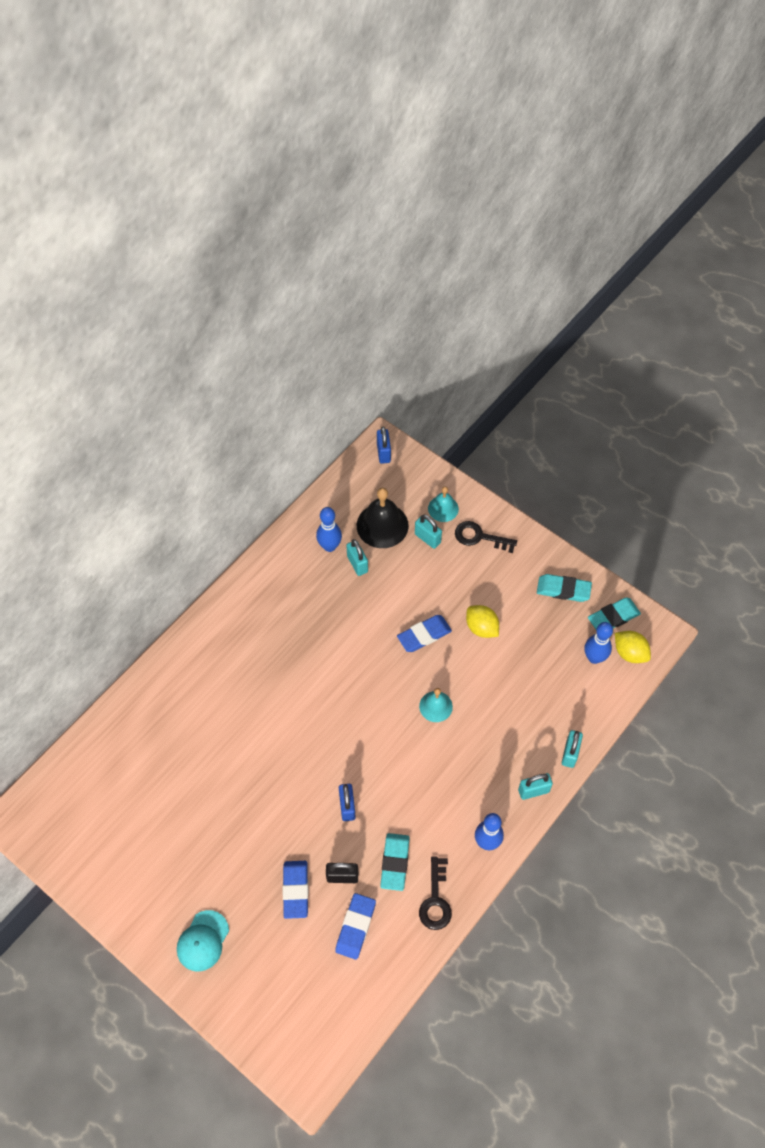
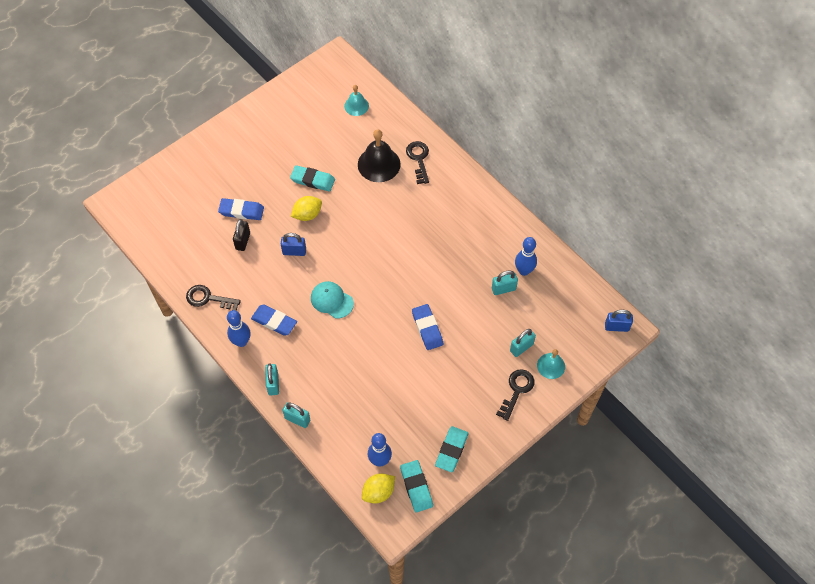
camera: 100 degrees right, 0 degrees up
(185, 681) = (419, 159): none -> black key
(203, 941) = (223, 153): turquoise cap -> turquoise cap (332, 300)
(355, 927) = (204, 244): blue eraser -> blue eraser (274, 321)
(382, 525) = (539, 314): black bell -> black bell (379, 164)
(395, 863) = (243, 276): turquoise eraser -> turquoise eraser (313, 180)
(435, 706) = (361, 326): turquoise bell -> turquoise bell (356, 106)
(481, 628) = (426, 374): yellow lemon -> yellow lemon (307, 215)

